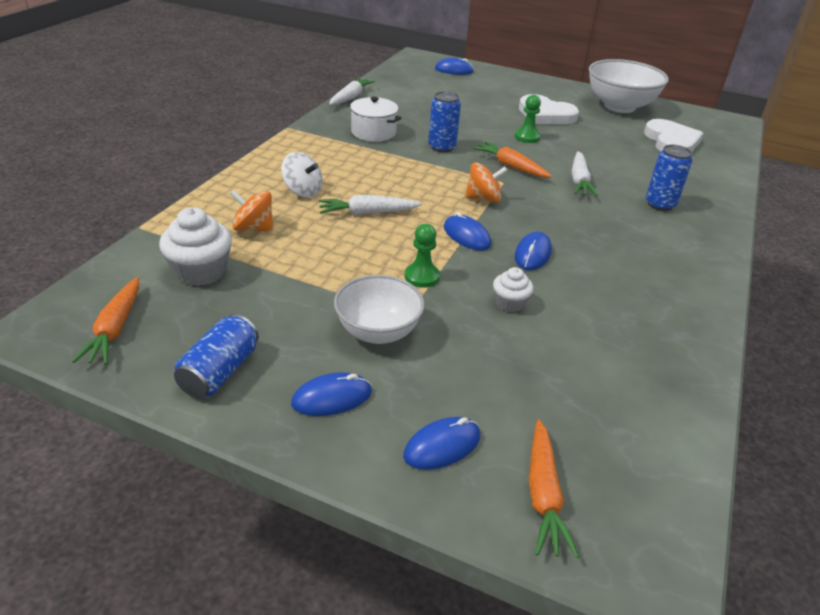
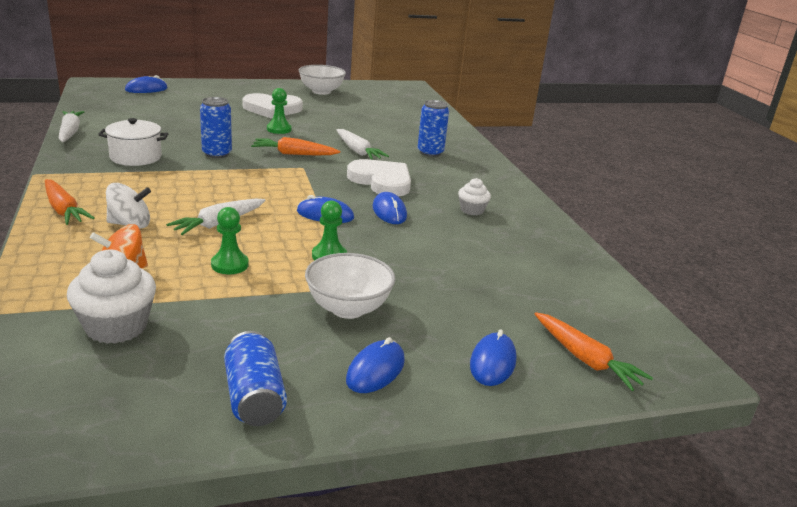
camera: 40 degrees left, 10 degrees down
(115, 329) = (90, 413): orange carrot -> orange carrot (64, 210)
(333, 253) = (230, 265): none -> green pawn
(483, 199) = (303, 184): orange spinning top -> none
(510, 303) = (416, 250): white cupcake -> white cupcake (472, 210)
(619, 106) = (321, 91): white bowl -> white bowl, size x0.66
(671, 141) = (386, 108): white heart -> white heart (381, 181)

